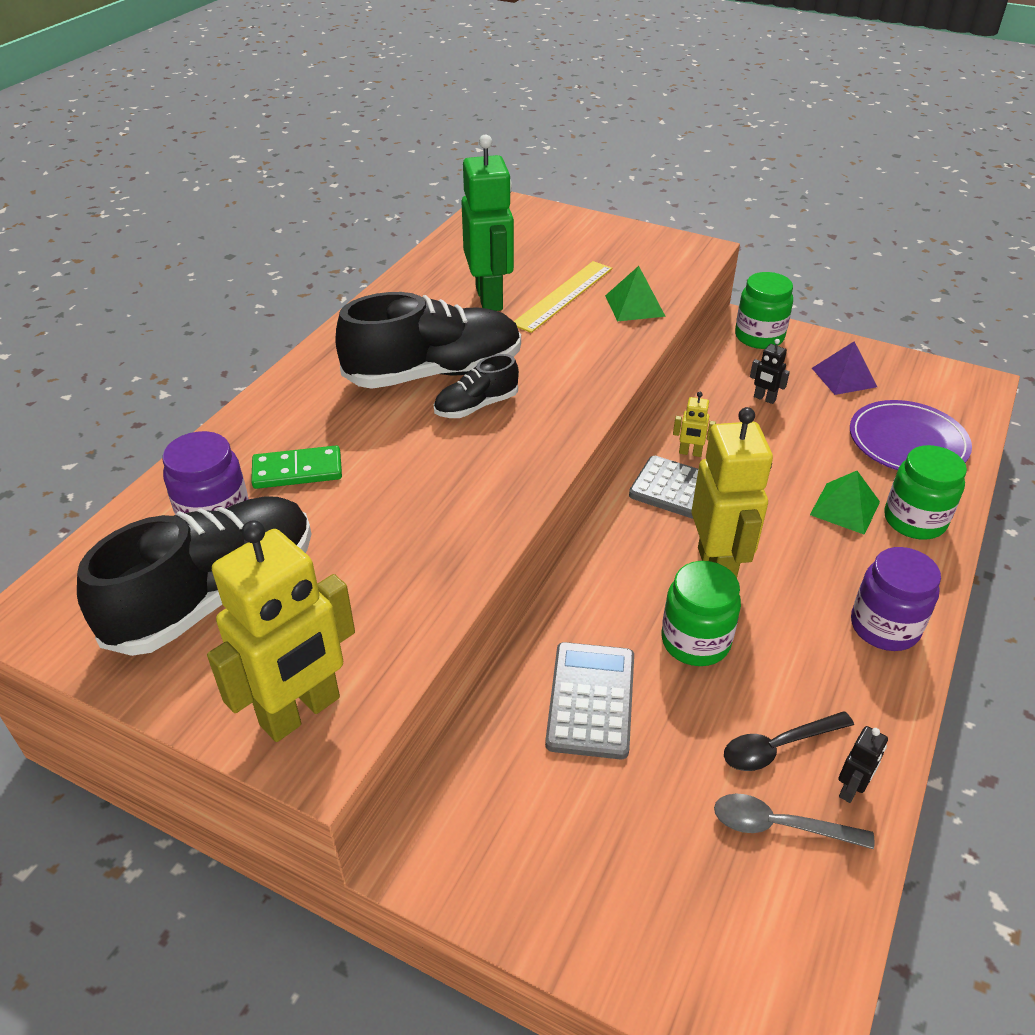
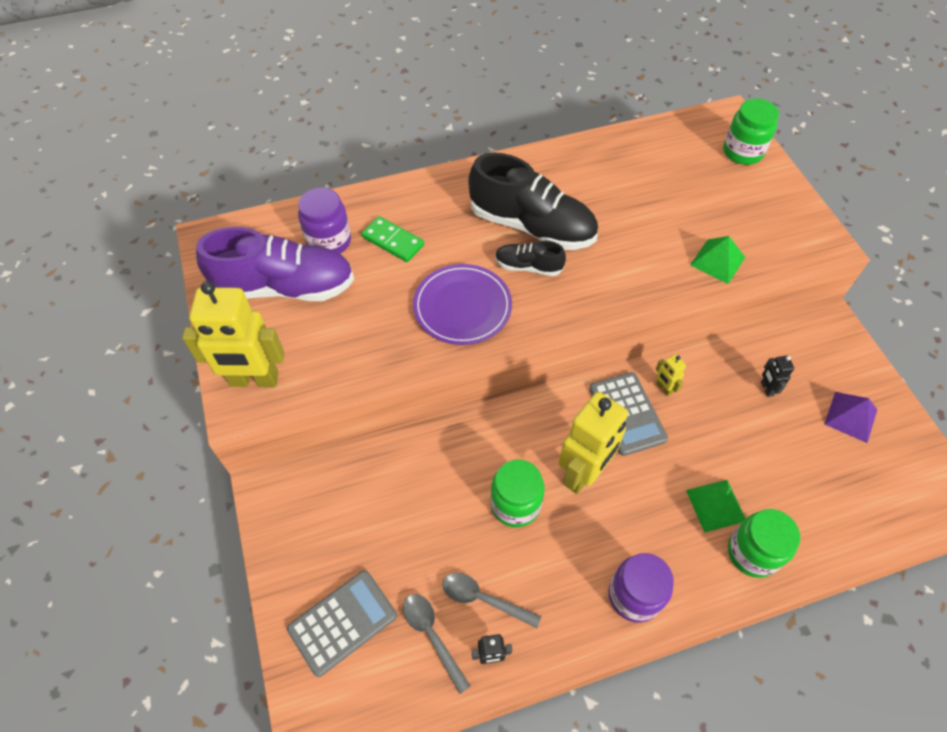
camera: 45 degrees right, 15 degrees up
(215, 595) = (285, 287): black shoe -> purple shoe
(490, 298) = (628, 192): green robot -> none
(563, 296) = (679, 221): yellow ruler -> none
(591, 700) = (424, 486): grey calculator -> grey calculator (342, 622)
(759, 337) = (828, 340): green jar -> green jar (742, 152)
(777, 747) = (483, 599): black spoon -> grey spoon
(907, 442) = (829, 499): purple plate -> purple plate (462, 307)

